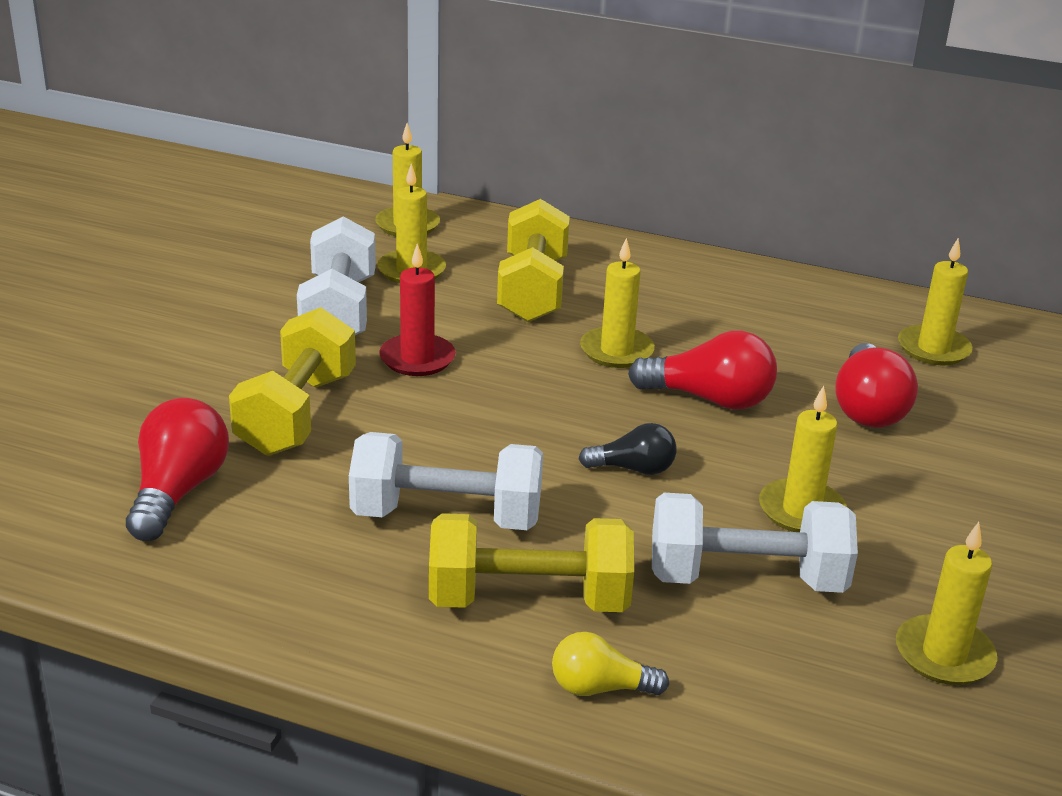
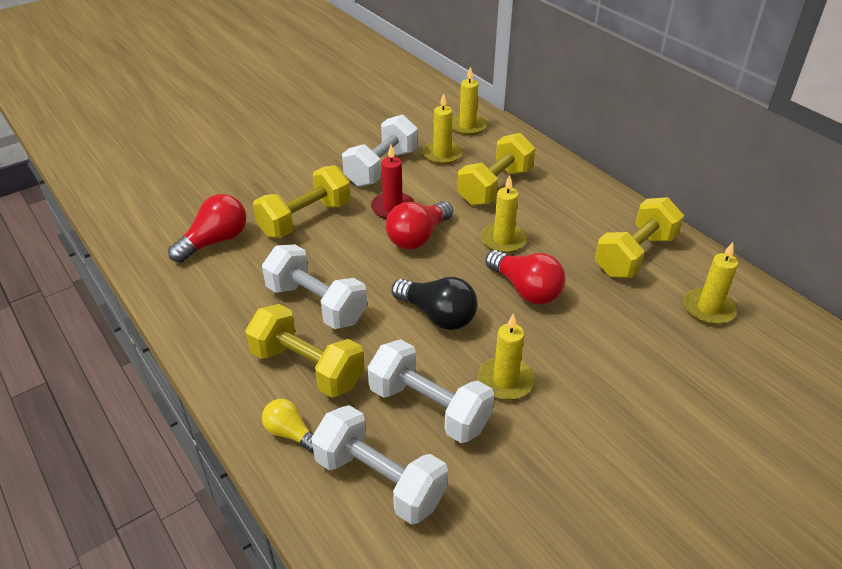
camera: 35 degrees right, 10 degrees up
(633, 469) = (437, 315): black light bulb -> black light bulb, size x1.64
(781, 687) = (380, 481): none -> white dumbbell
(794, 318) = (635, 255): none -> yellow dumbbell
(867, 408) = (618, 332): red light bulb -> red light bulb (418, 237)
(944, 655) = (492, 510): yellow candle -> none

